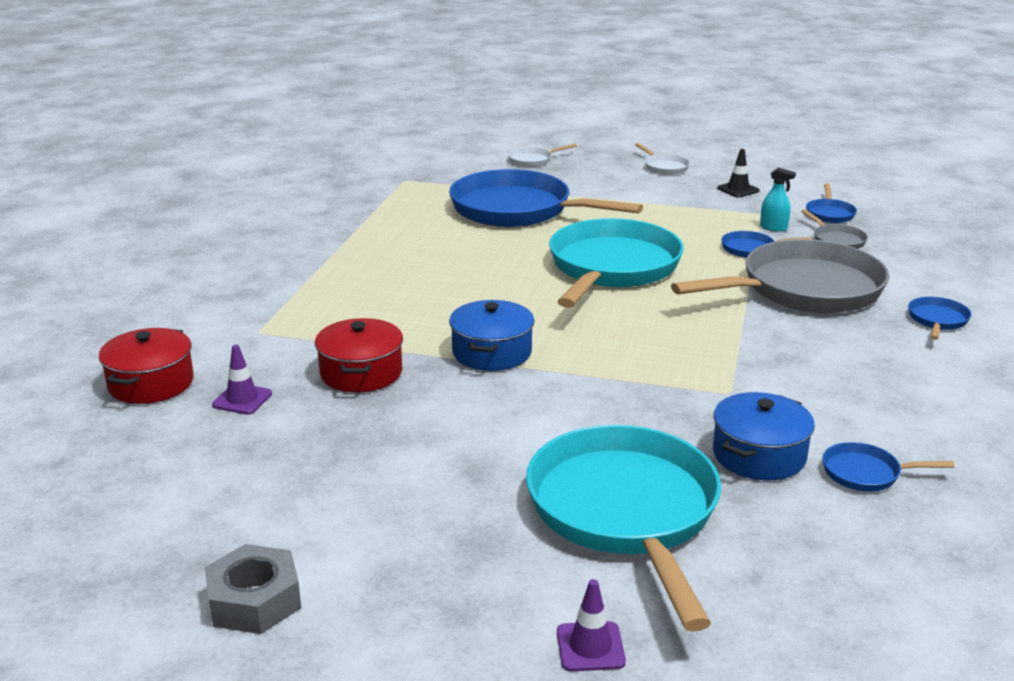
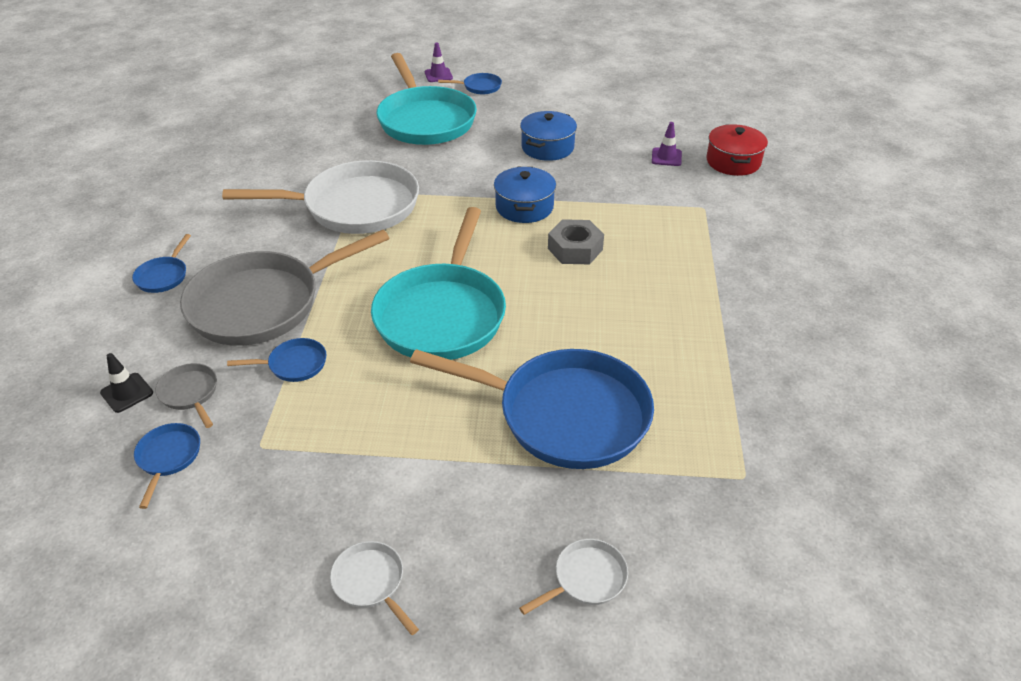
camera: 170 degrees right, 15 degrees up
(254, 600) = (580, 76): grey nut -> grey nut (575, 249)
(361, 373) = (606, 182): red pot -> none
(729, 373) = (354, 207): none -> white pan
(738, 189) = (270, 514): black traffic cone -> black traffic cone (127, 393)
(759, 455) = (349, 154): blue pot -> blue pot (547, 147)
(773, 228) = (254, 412): turquoise spray bottle -> none
(866, 473) = (291, 149): blue pan -> blue pan (479, 87)

